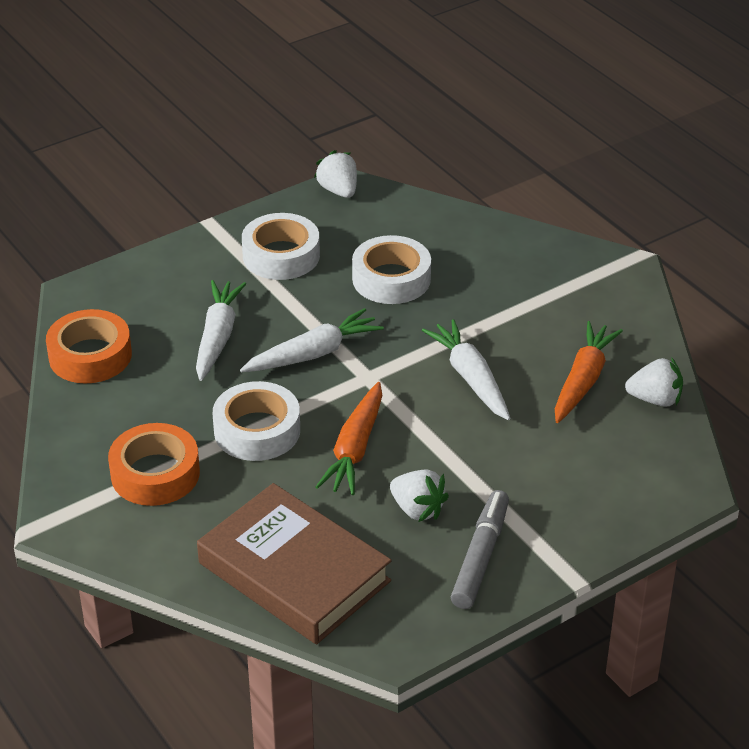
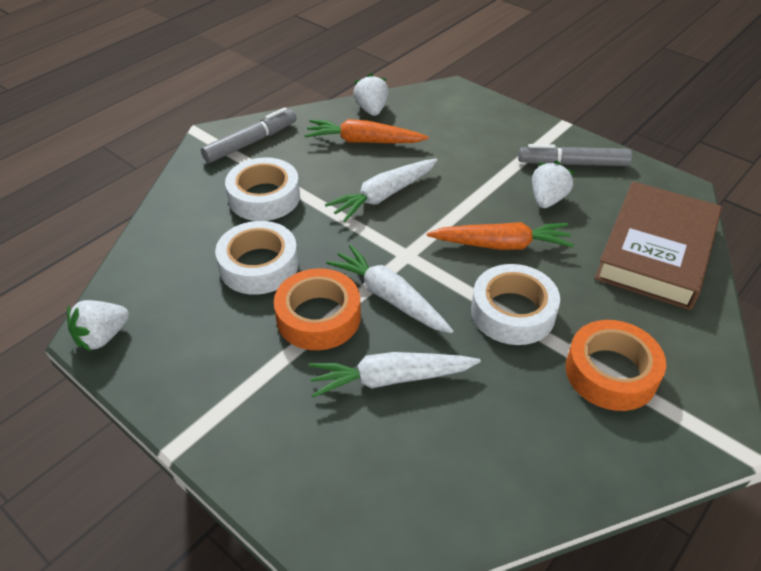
camera: 105 degrees left, 5 degrees up
(90, 356) = (468, 495): orange tape -> orange tape (318, 317)
(281, 255) = (234, 359): white tape -> white tape (264, 197)
(605, 292) = (251, 142): none -> grey marker

